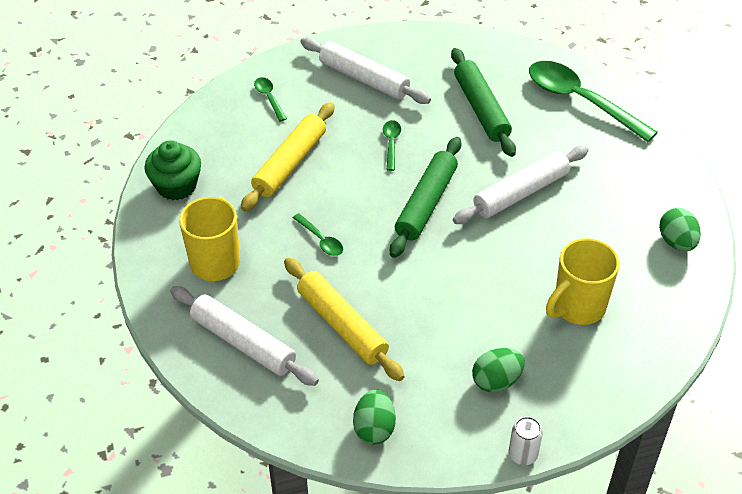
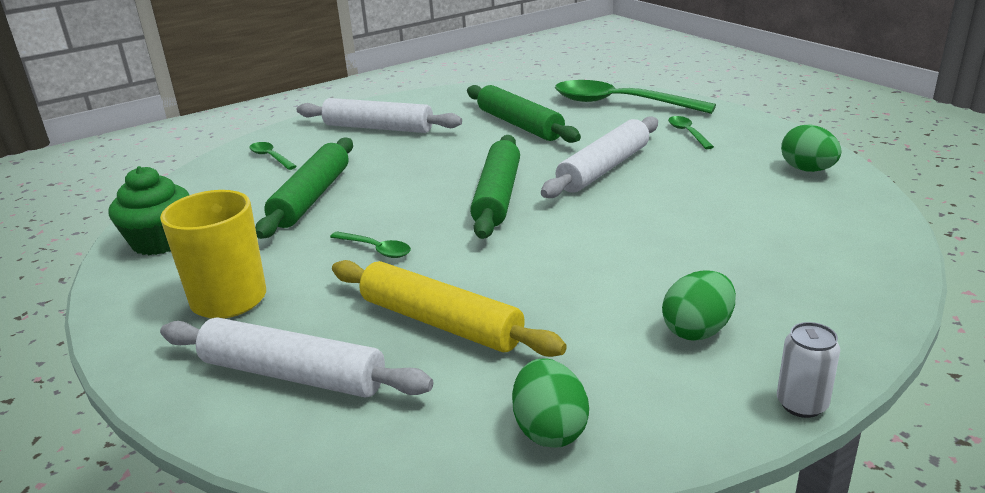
camera: 15 degrees left, 20 degrees down
(289, 163) = (311, 197): yellow rolling pin -> green rolling pin
(391, 144) = (431, 162): green spoon -> green spoon (687, 133)
(578, 307) = (745, 240): yellow mug -> none

